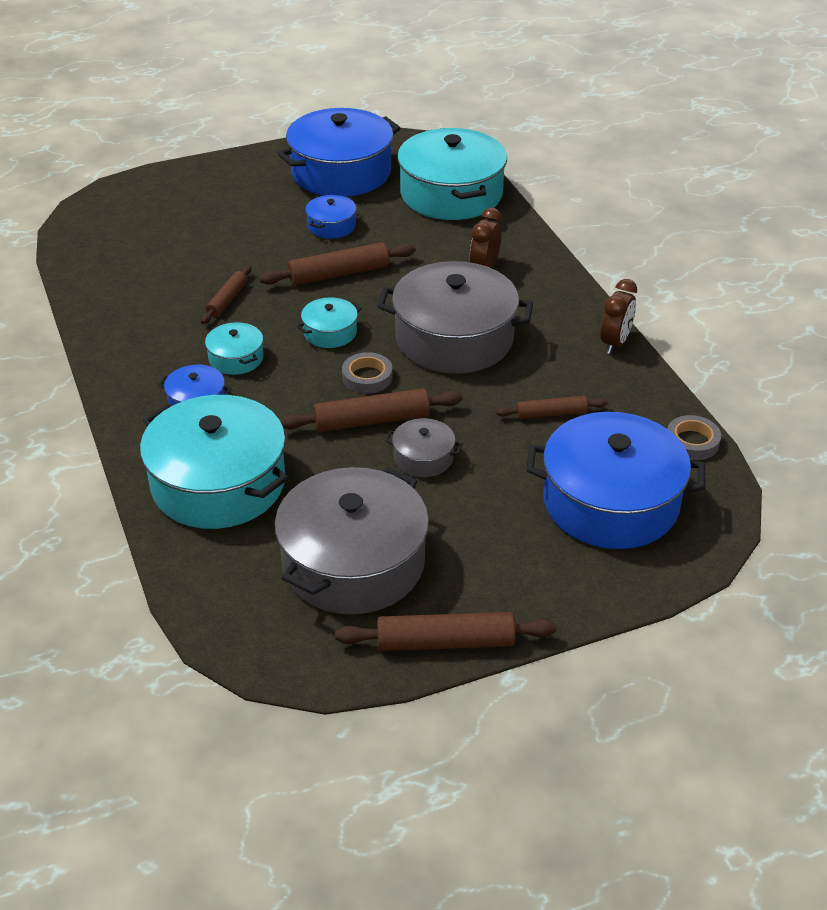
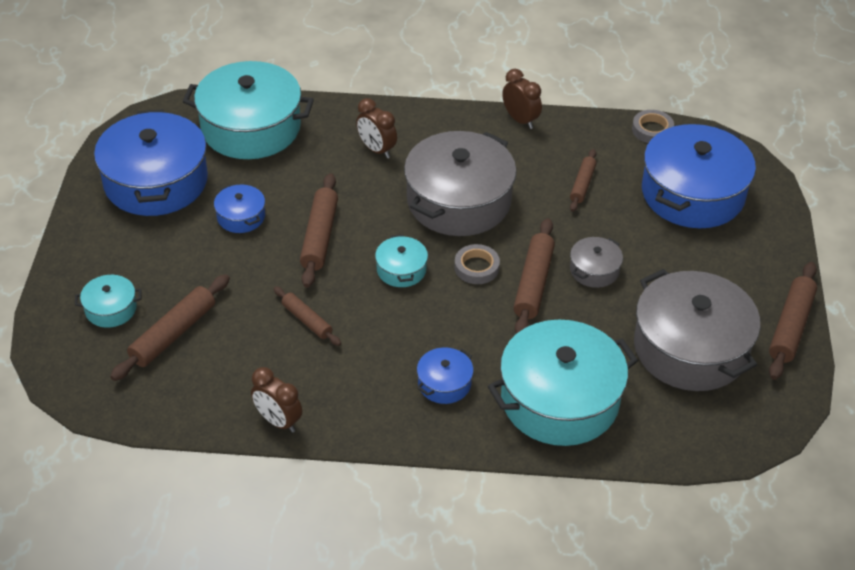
camera: 65 degrees left, 5 degrees up
(98, 322) = (278, 421): none -> brown clock
(167, 239) = (173, 334): none -> brown rolling pin
(236, 358) = (398, 340): turquoise pot -> turquoise pot (111, 309)

